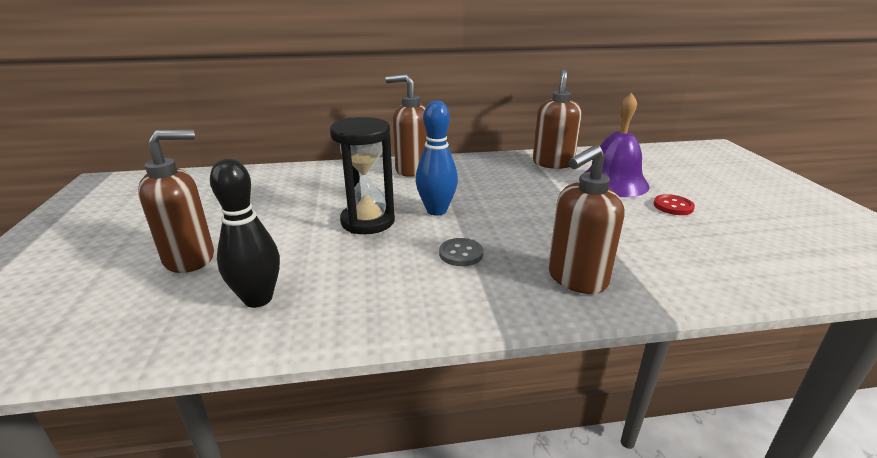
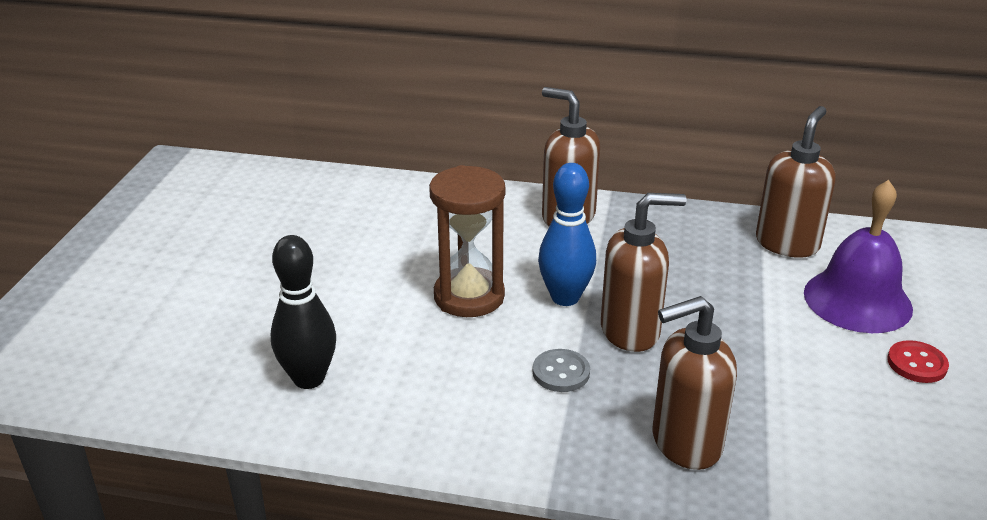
camera: 20 degrees right, 5 degrees up
(190, 258) = (252, 307): brown soap dispenser -> brown soap dispenser (631, 331)
(368, 221) = (469, 296): black hourglass -> brown hourglass

